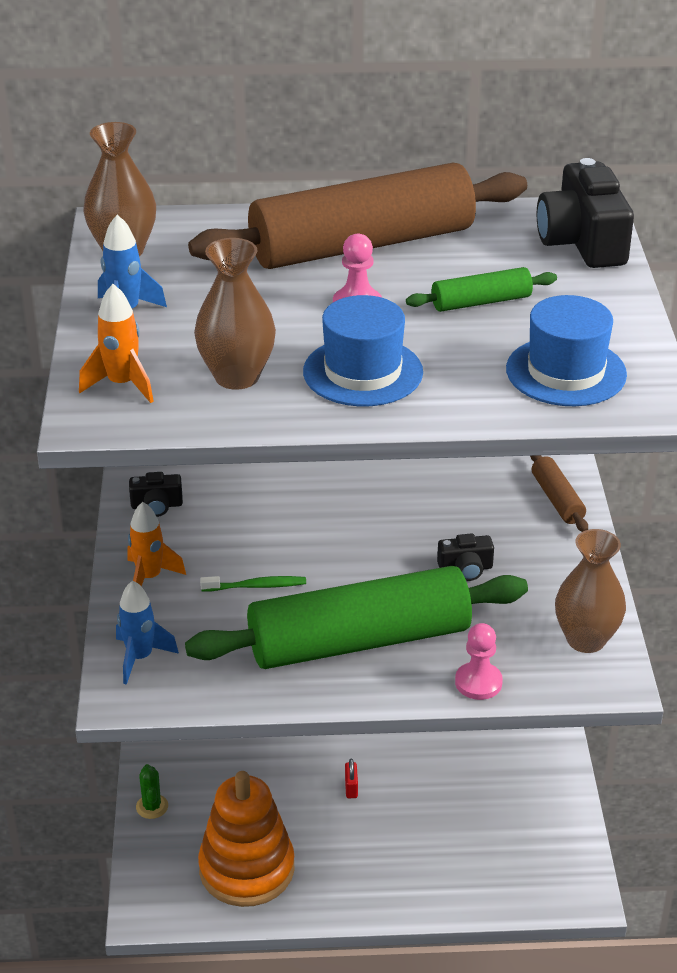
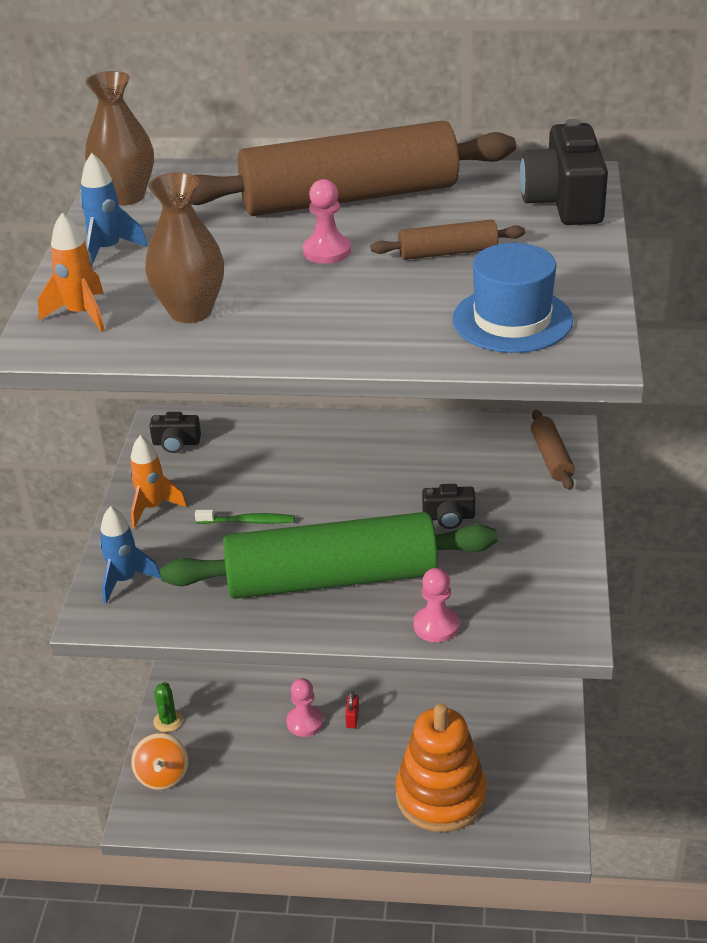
camera: 10 degrees right, 0 degrees up
(158, 866) = (162, 776): none -> orange spinning top
(247, 869) = (241, 786): orange stacking toy -> orange stacking toy (441, 796)
(301, 796) = (305, 722): none -> pink pawn
(363, 372) = (312, 312): blue hat -> none
(481, 302) = (448, 252): green rolling pin -> brown rolling pin
(586, 639) = (550, 592): brown vase -> none

